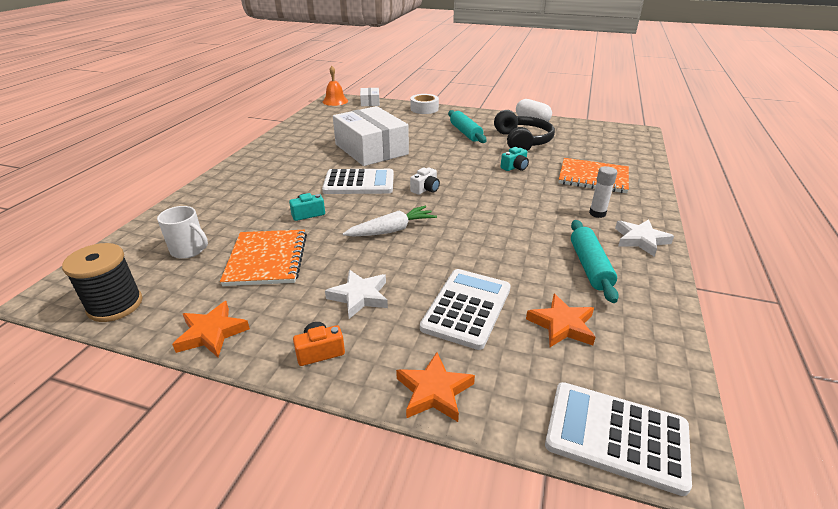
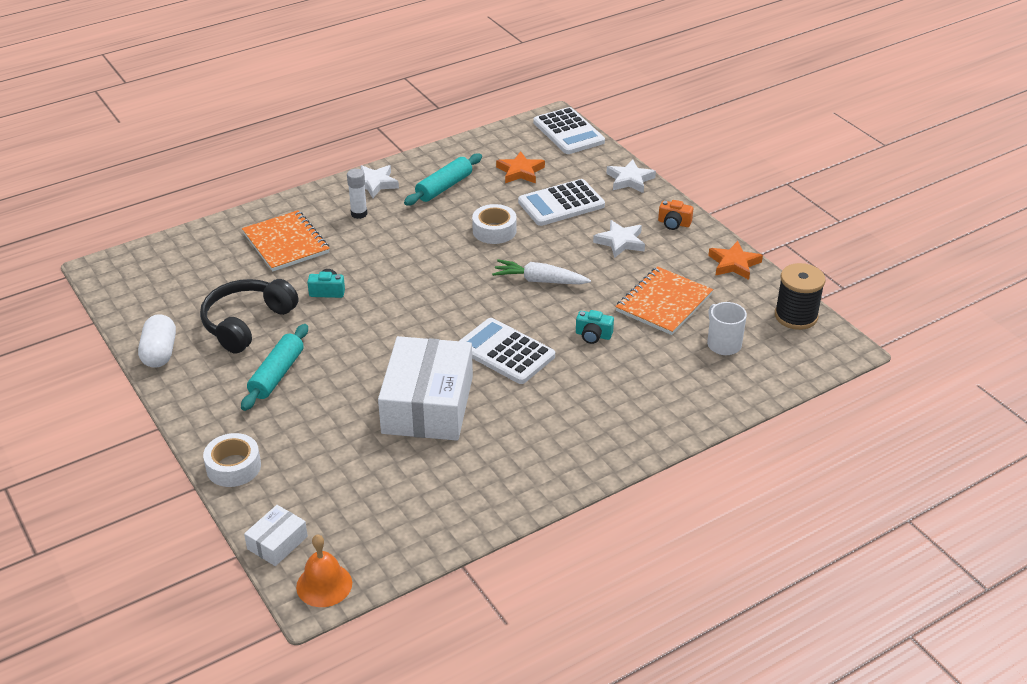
camera: 140 degrees left, 5 degrees up
(425, 189) = (453, 309): white camera -> none
(434, 391) = (630, 180): orange star -> white star
(483, 250) = (494, 230): none -> white tape

